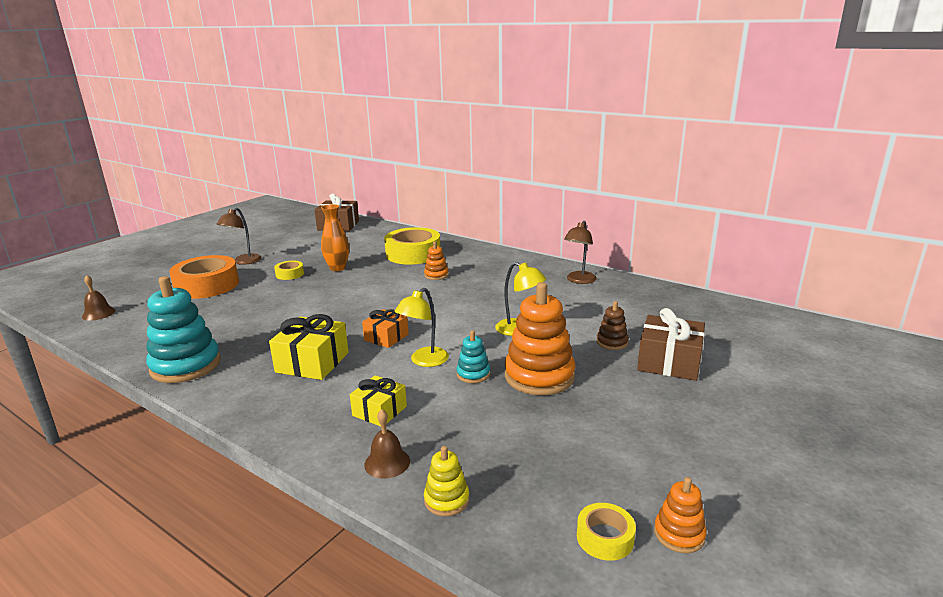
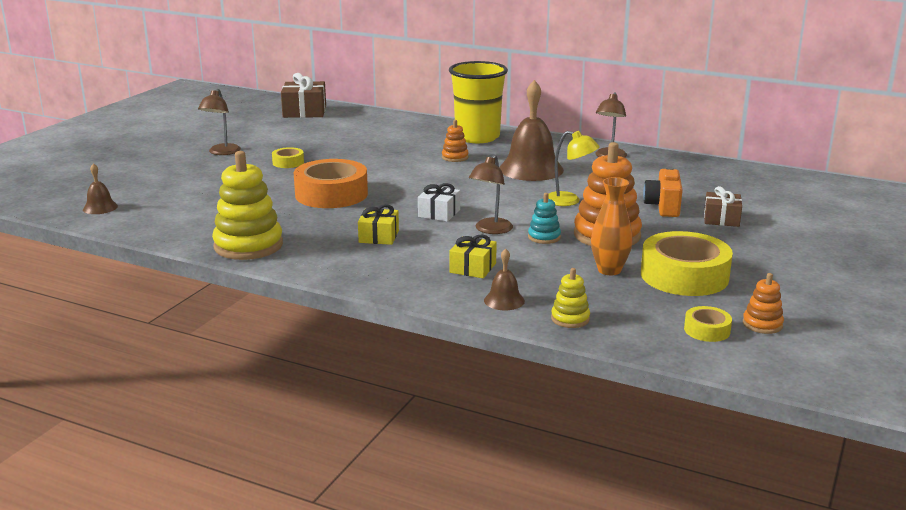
camera: 10 degrees left, 0 degrees up
(186, 365) = (248, 246): turquoise stacking toy -> yellow stacking toy
(207, 285) = (200, 177): orange tape -> orange tape (331, 194)
(312, 362) = (379, 236): yellow gift -> yellow gift, size x0.64
(337, 268) = (339, 155): orange vase -> orange vase (609, 270)
(386, 337) = (439, 213): orange gift -> white gift
(413, 254) = (415, 138): yellow tape -> yellow tape (684, 276)
(424, 361) = (490, 230): yellow lamp -> brown lamp
(467, 255) = (477, 137): none -> yellow cup
(499, 291) = (531, 169): none -> brown bell
(612, 342) = (663, 207): brown stacking toy -> orange camera
(669, 362) = (721, 219): brown gift -> brown gift, size x0.64

